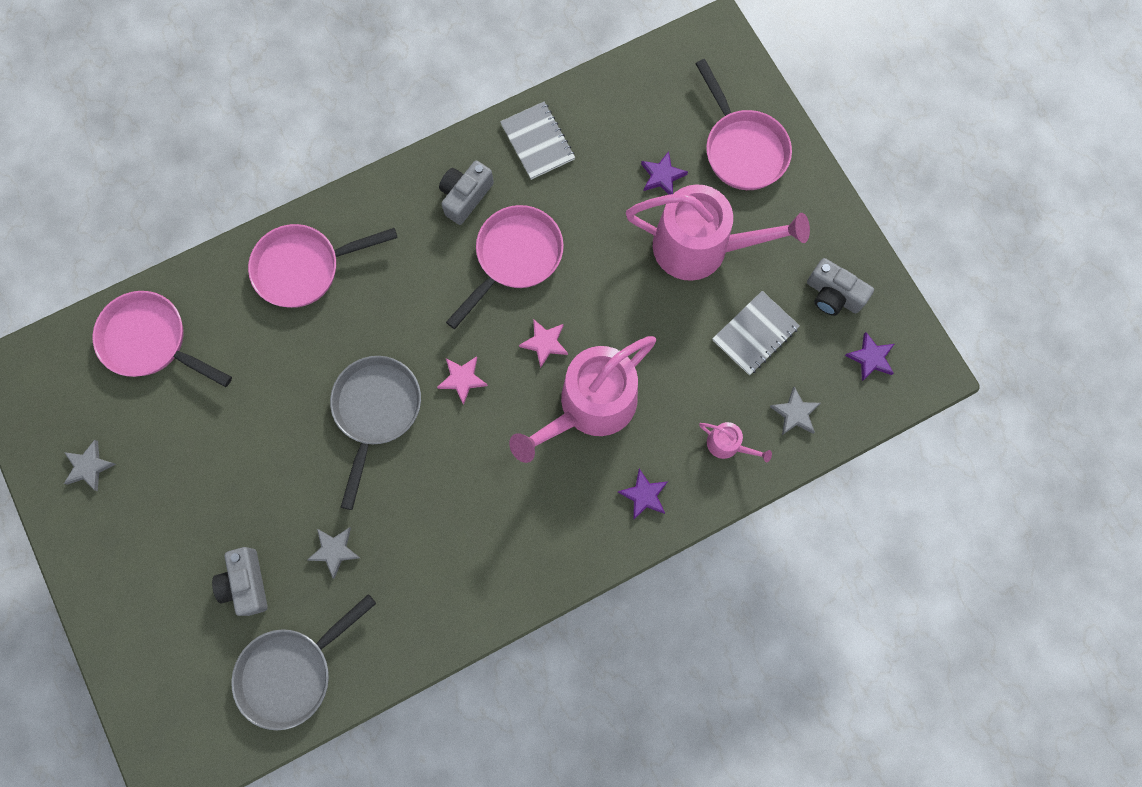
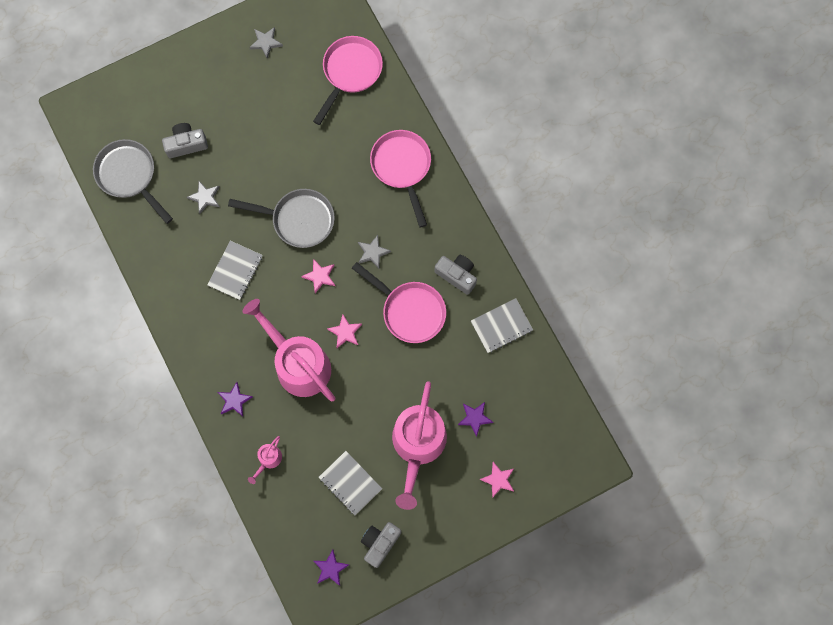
camera: 90 degrees right, 0 degrees up
(451, 501) = (235, 271): none -> grey notebook
(742, 148) = (498, 480): pink pan -> pink star
(795, 413) = (290, 509): grey star -> grey star (373, 252)

